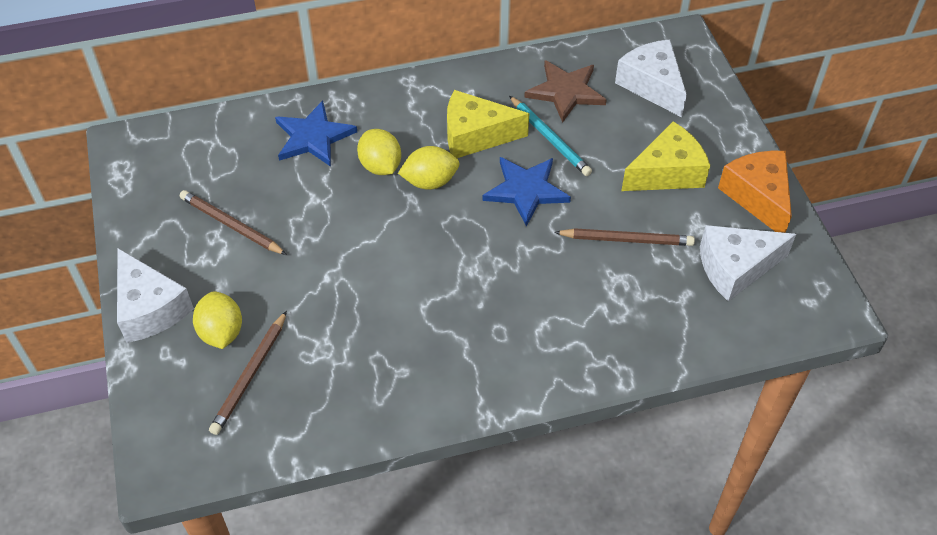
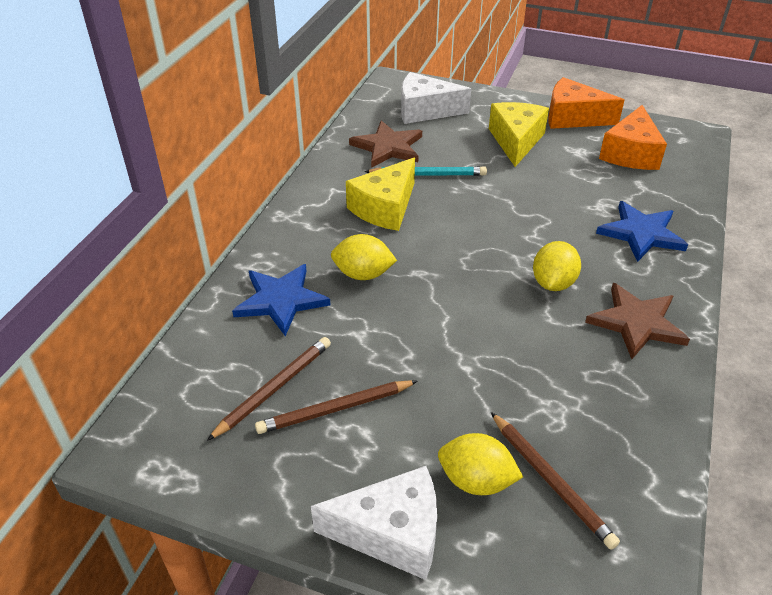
camera: 55 degrees left, 10 degrees down
(430, 182) = (411, 254): yellow lemon -> yellow lemon (553, 283)
(466, 366) = (637, 323): none -> brown star
(526, 190) = (471, 209): blue star -> blue star (641, 233)
(626, 240) = (565, 185): brown pencil -> brown pencil (274, 389)
(736, 268) = (631, 153): white cheese -> orange cheese

